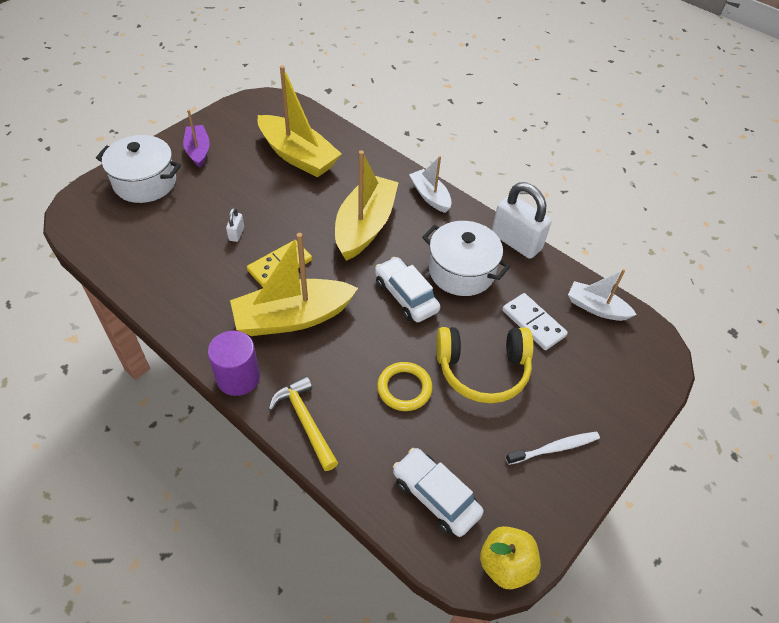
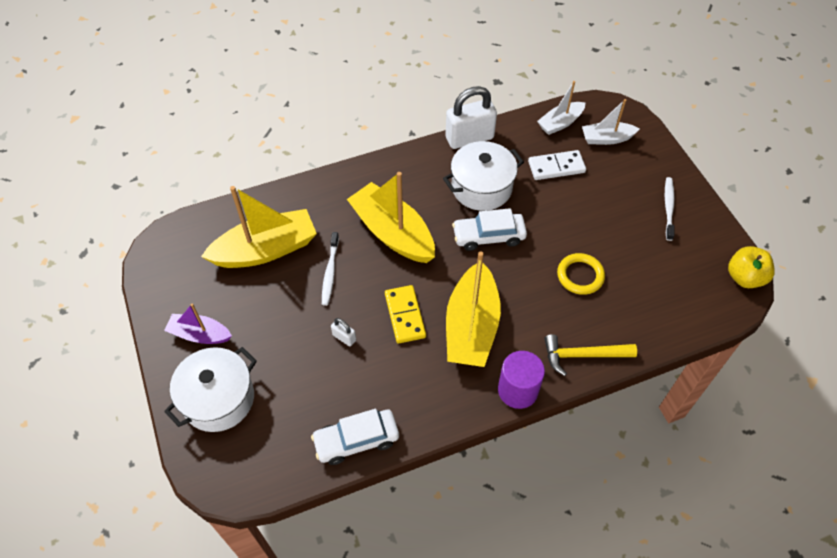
camera: 60 degrees left, 5 degrees up
(298, 201) = (330, 272): none -> white toothbrush
(430, 196) = (384, 171): white boat -> white boat (606, 138)
(435, 496) = (680, 295): white car -> white car (356, 440)
(482, 369) = (585, 218): yellow headphones -> none

